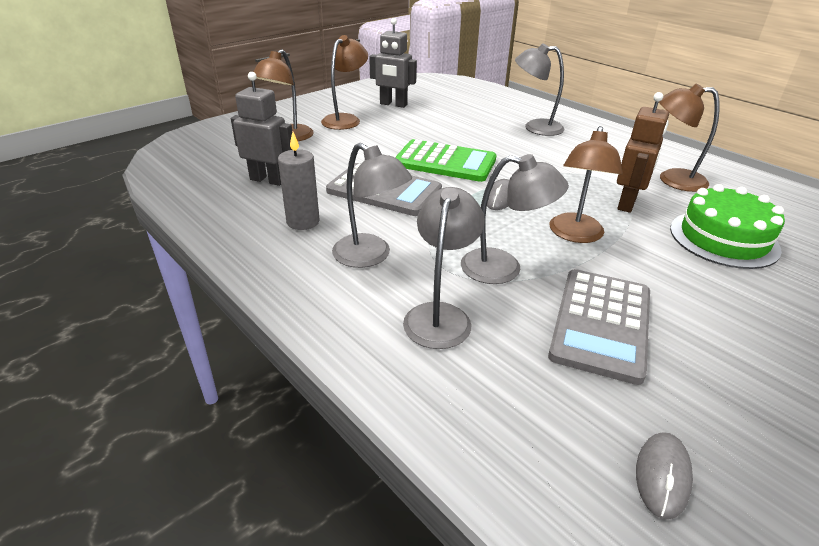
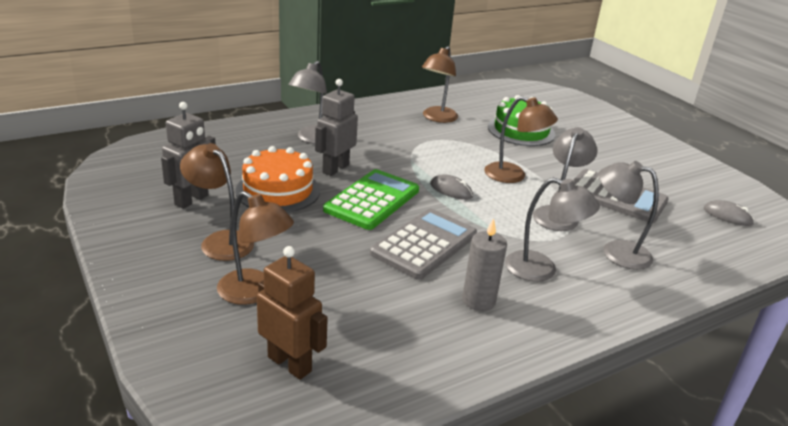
camera: 80 degrees left, 5 degrees down
(268, 180) = (377, 317): grey robot -> grey robot (335, 168)
(370, 256) = (541, 270): grey lamp -> grey lamp turned 60 degrees clockwise
(429, 126) = (278, 190): none -> orange cake
(627, 203) = (470, 144): brown robot -> brown robot (290, 364)

